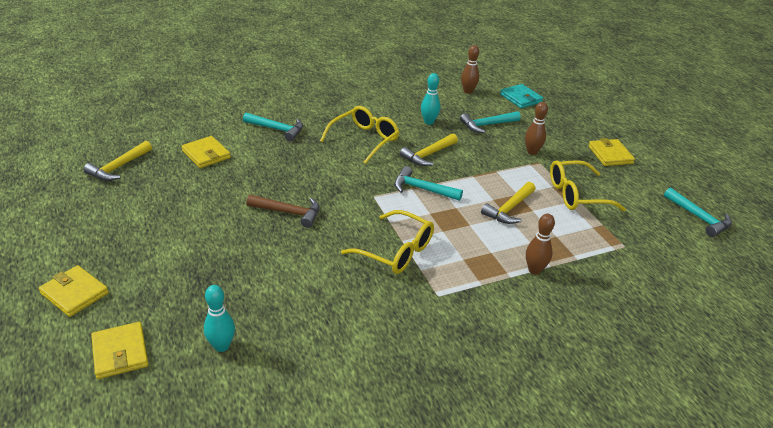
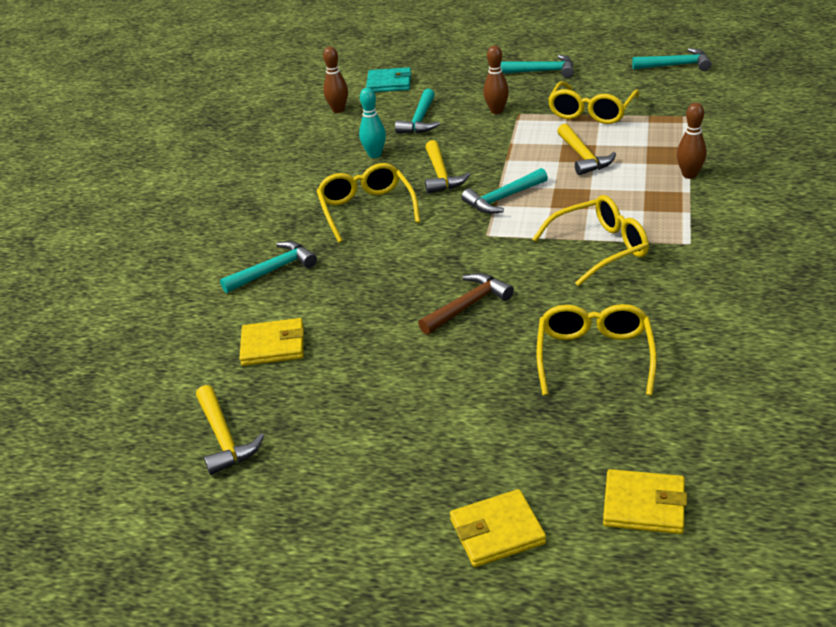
camera: 50 degrees left, 0 degrees up
(221, 346) = (680, 416): turquoise bowling pin -> none
(267, 285) = (594, 356): none -> yellow glasses
(610, 155) = (542, 71): yellow wallet -> turquoise hammer

